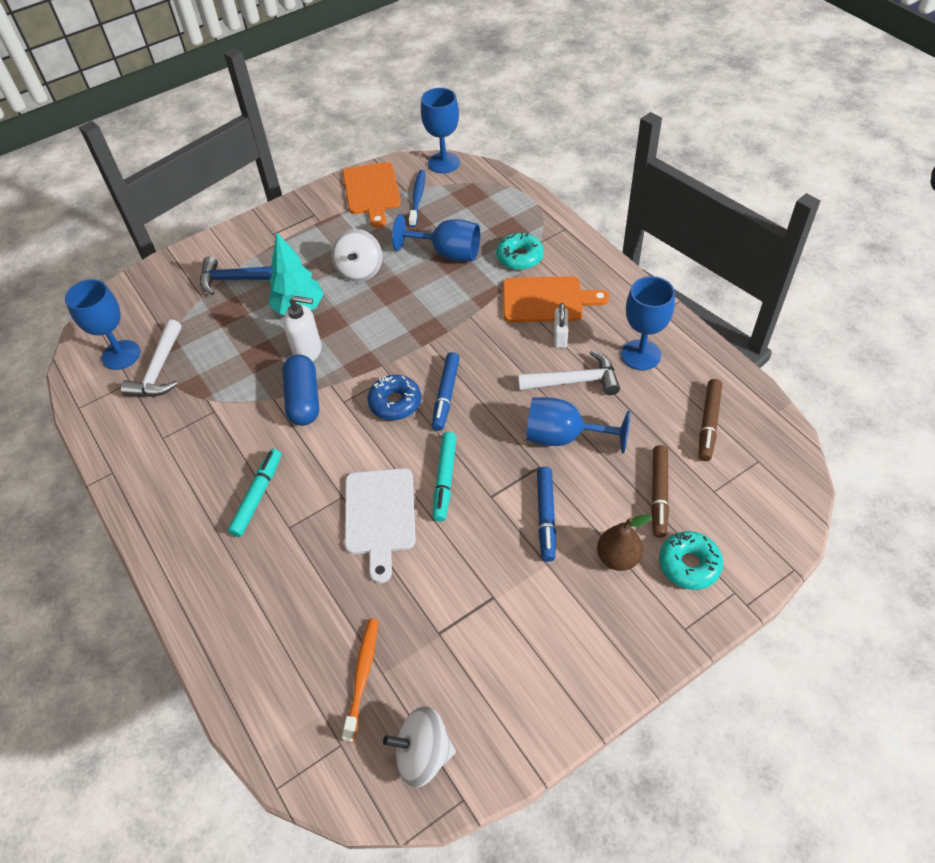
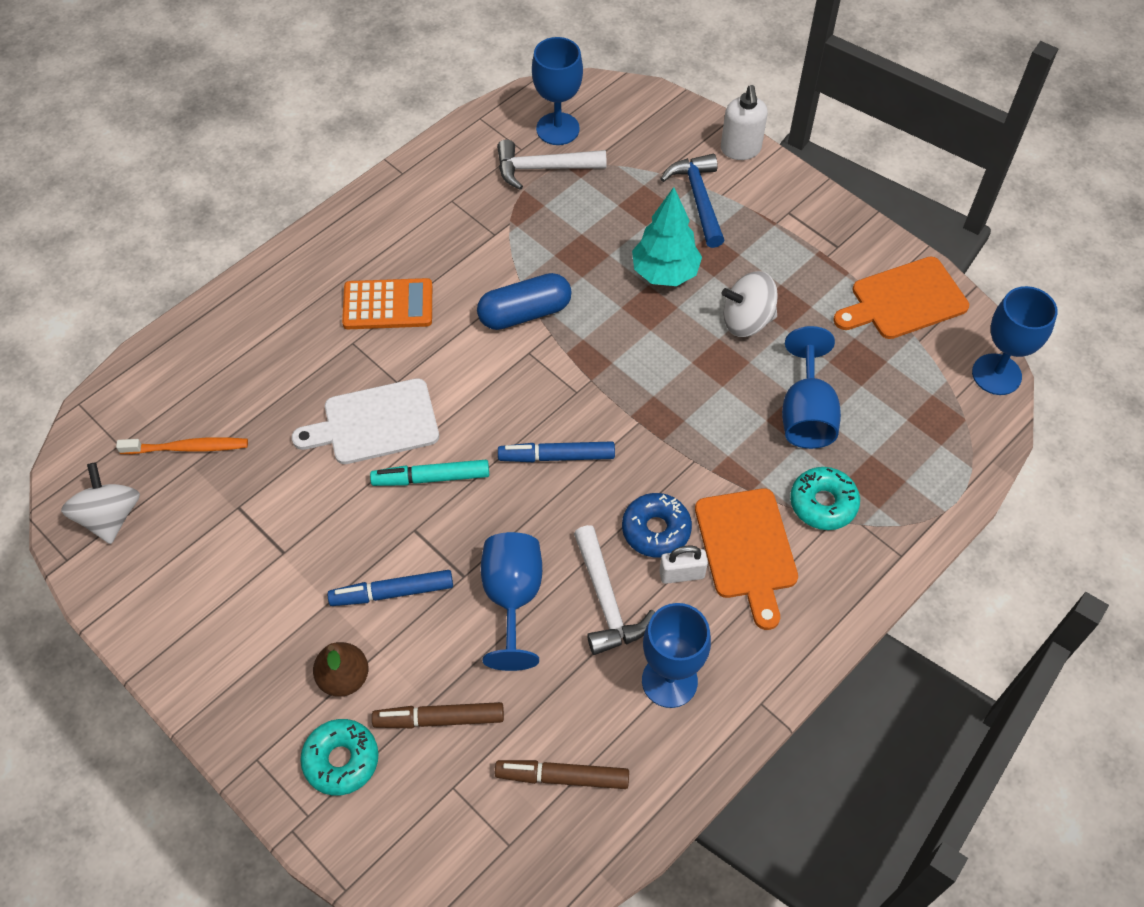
camera: 75 degrees right, 5 degrees up
(258, 496) = (388, 305): turquoise marker -> orange calculator
(308, 351) = (598, 299): white soap dispenser -> white soap dispenser (740, 150)
(395, 403) = (535, 405): blue donut -> blue donut (656, 530)
(417, 198) = (907, 357): blue toothbrush -> none

